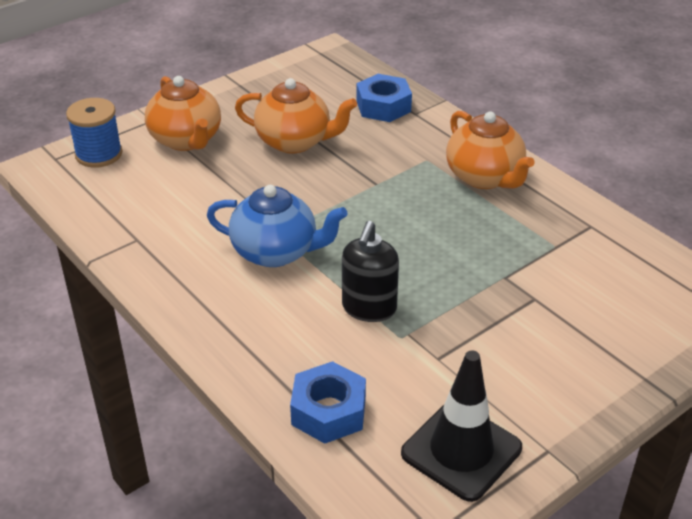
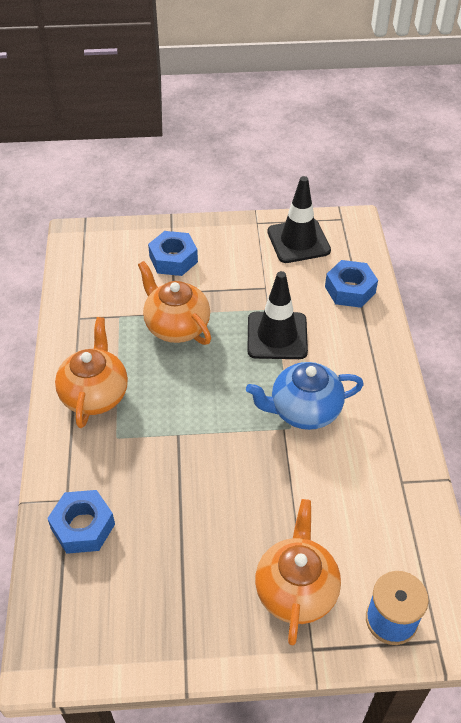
camera: 145 degrees left, 10 degrees up
(276, 252) = (304, 410): blue teapot -> blue teapot turned 60 degrees counterclockwise
(295, 142) = (200, 525): orange teapot -> orange teapot (176, 326)
(369, 308) = (277, 336): black soap dispenser -> black traffic cone
(584, 335) = (173, 259): none -> blue nut

